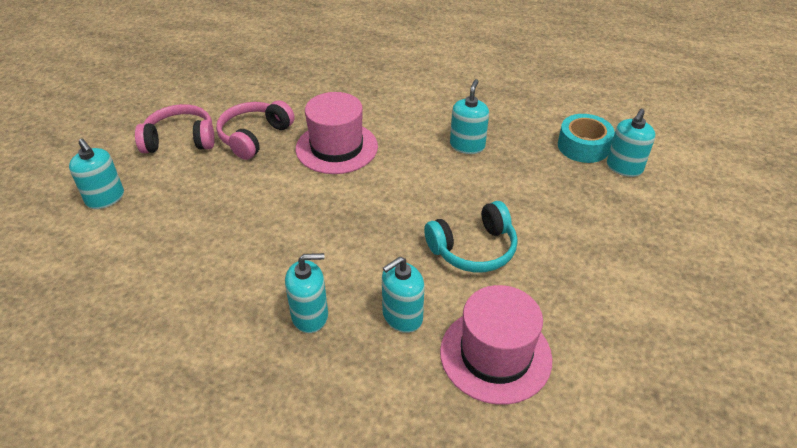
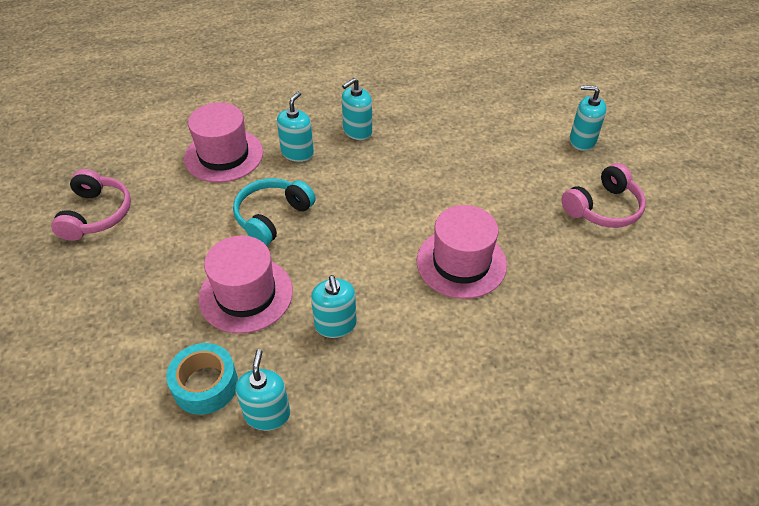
camera: 150 degrees right, 5 degrees up
(254, 137) = (547, 240): pink headphones -> pink headphones (96, 214)
(530, 191) = (246, 294): none -> pink hat
(624, 167) = (152, 371): turquoise soap dispenser -> turquoise soap dispenser (267, 414)

